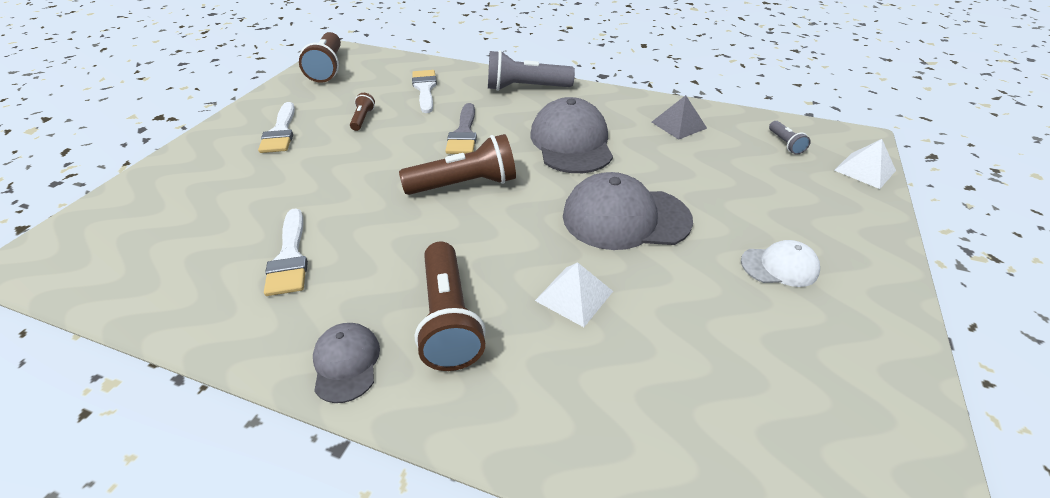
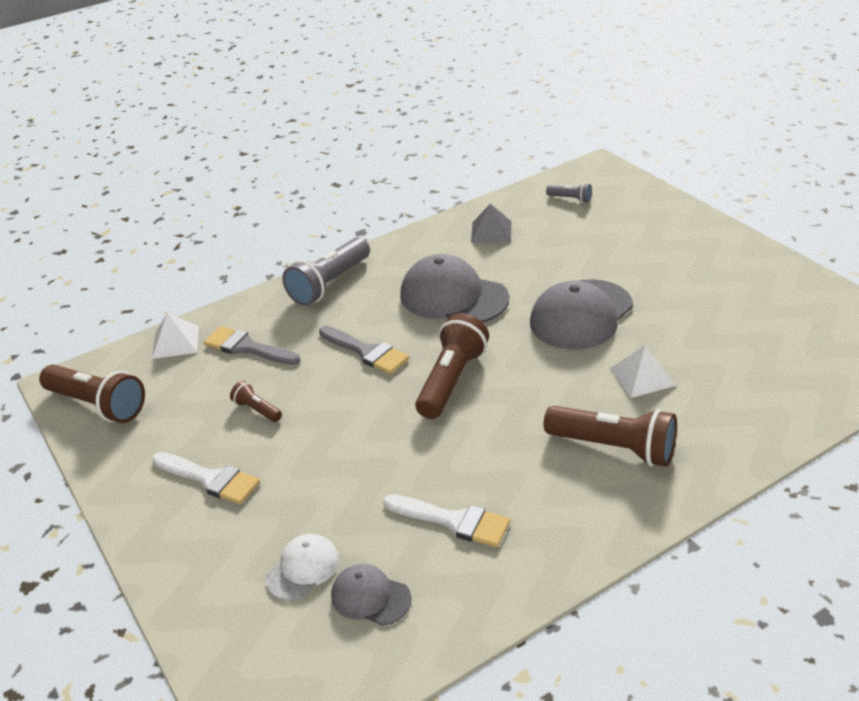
camera: 50 degrees left, 5 degrees down
(346, 363) = (617, 517): grey cap -> grey cap (370, 597)
(425, 89) = (247, 347): white brush -> grey brush
(779, 266) = (692, 275): white cap -> white cap (303, 569)
(865, 170) = (634, 186): white pyramid -> white pyramid (176, 342)

